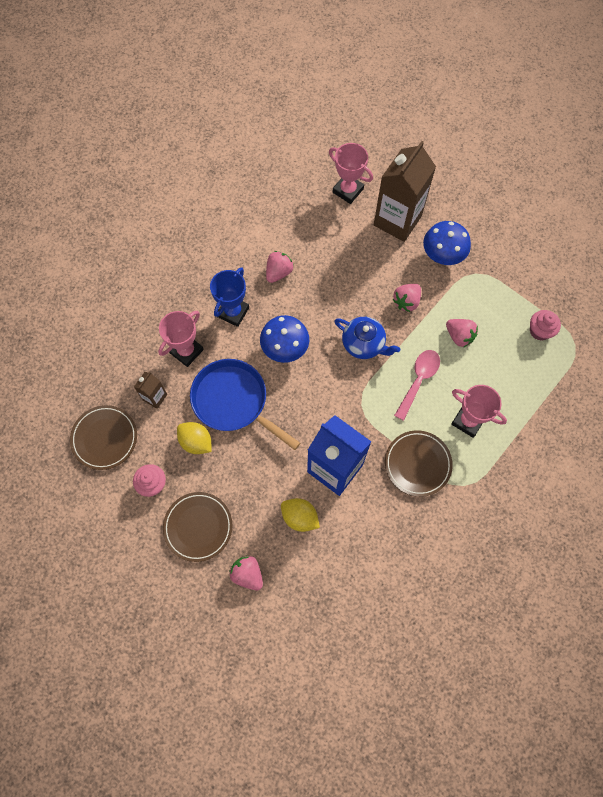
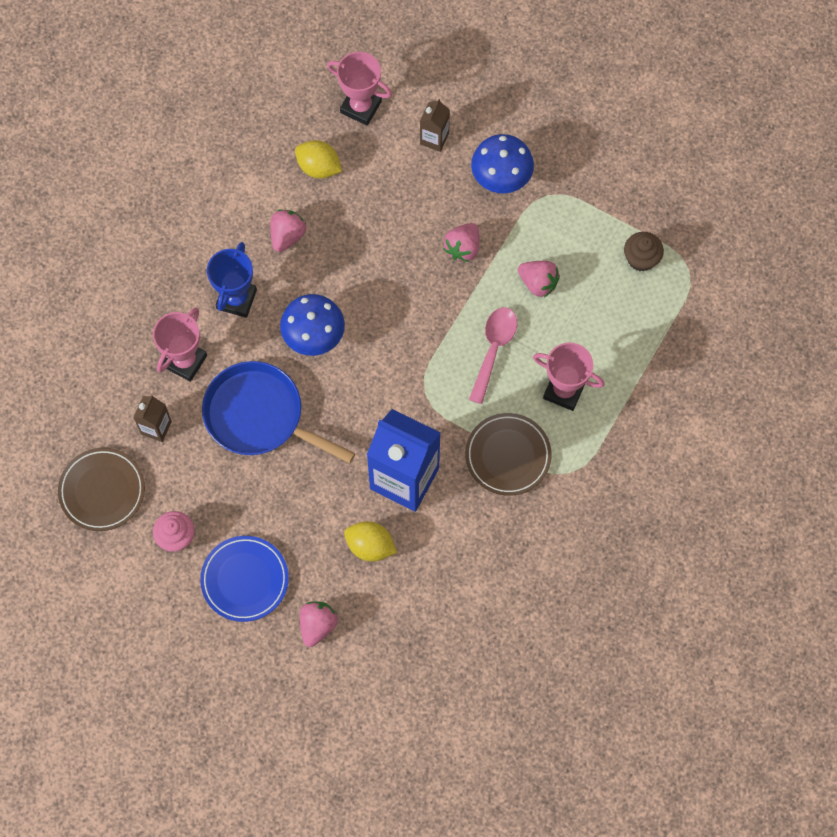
camera: 10 degrees left, 0 degrees up
(196, 442) = (221, 475): yellow lemon -> yellow lemon (318, 167)
(198, 527) = (245, 580): brown plate -> blue plate
(247, 574) = (317, 625): pink strawberry -> pink strawberry turned 75 degrees clockwise
(364, 344) = (416, 313): blue teapot -> none
(397, 220) = (434, 138): brown carton -> brown carton, size x0.46
(539, 331) = (641, 259): pink cupcake -> brown cupcake

